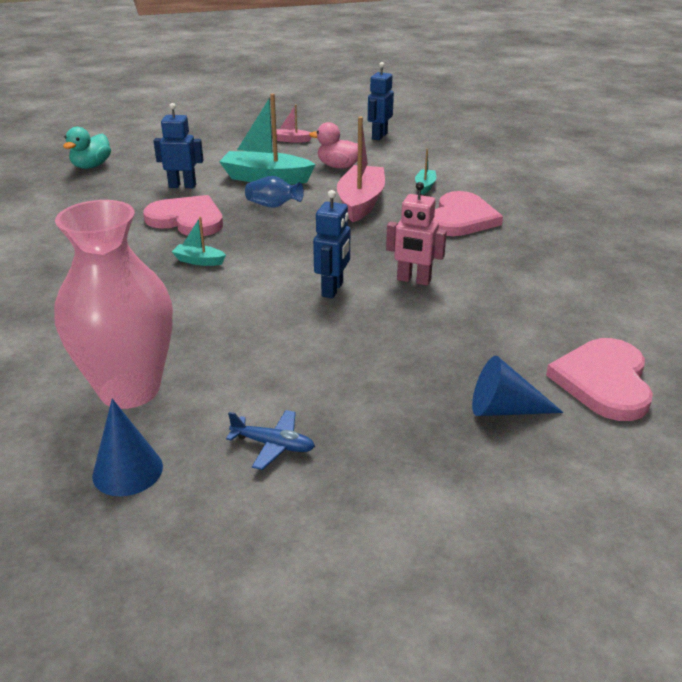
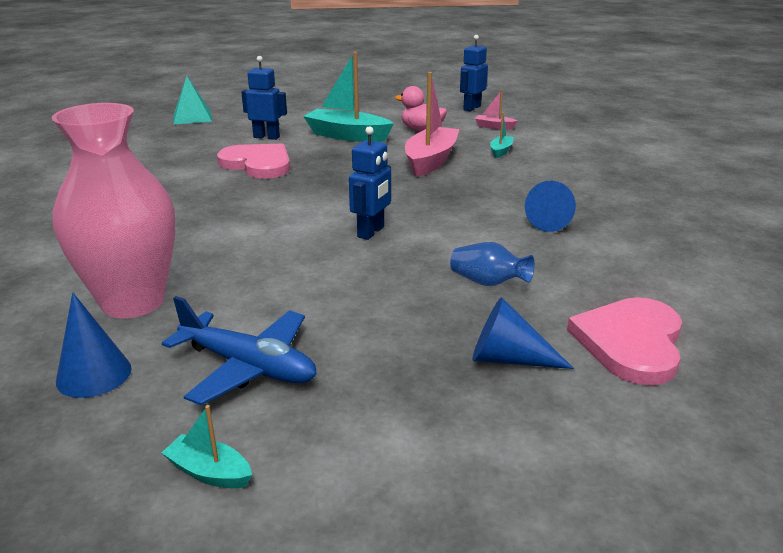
camera: 10 degrees right, 5 degrees down
(91, 166) = (192, 117): turquoise duck -> turquoise pyramid
(199, 261) = (252, 198): turquoise boat -> turquoise boat (209, 472)
(273, 206) = (344, 158): blue vase -> blue vase (488, 283)
(273, 445) = (249, 367): blue plane -> blue plane, size x1.76
(292, 140) = (386, 107): pink boat -> pink boat (494, 127)
(413, 280) = (457, 230): pink robot -> none
(461, 218) = (527, 180): pink heart -> none
(498, 262) = (552, 221): none -> blue cone

